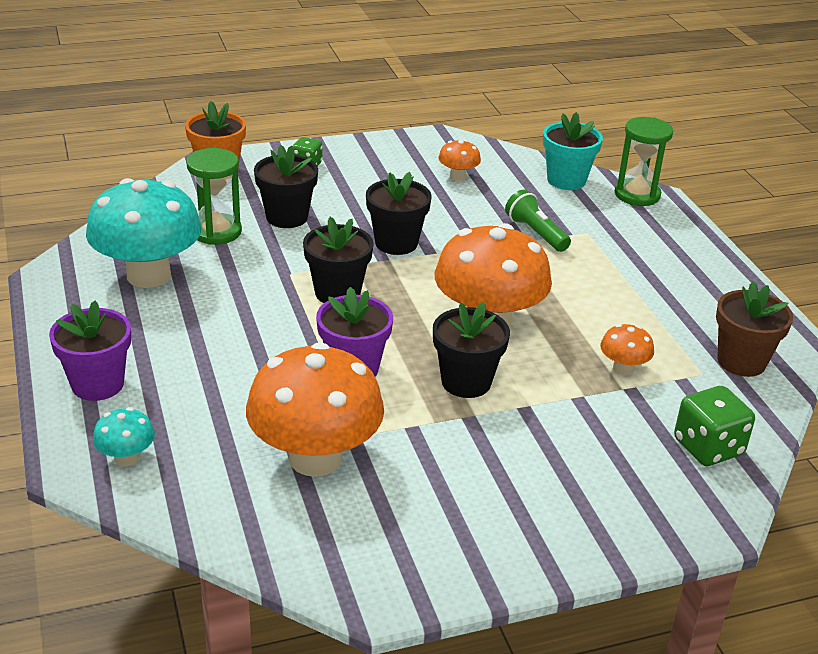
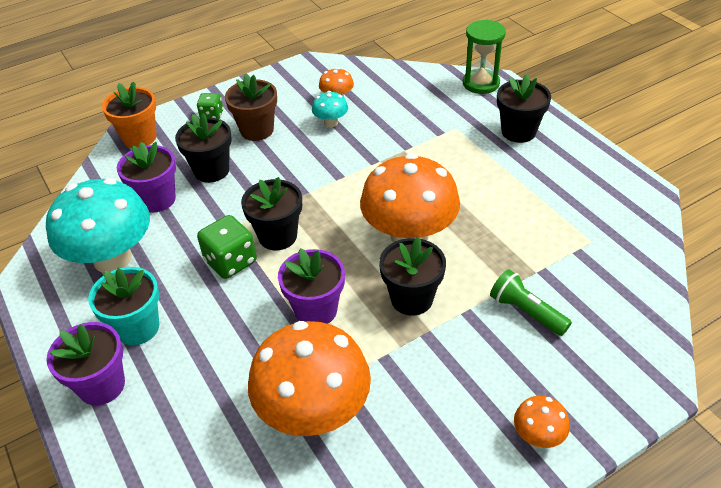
camera: 10 degrees left, 10 degrees up
(126, 458) = (151, 458): turquoise mushroom -> turquoise mushroom (331, 122)
(216, 232) = (157, 199): green hourglass -> purple flower pot
(396, 243) = (309, 175): black flower pot -> black flower pot (518, 132)
(536, 233) = (416, 138): green flashlight -> green flashlight (526, 312)
(566, 180) = (422, 82): turquoise flower pot -> turquoise flower pot (137, 328)
(623, 368) = (529, 252): orange mushroom -> orange mushroom (538, 436)
(708, 447) = (622, 312): green dice -> green dice (230, 262)
(741, 361) = (616, 222): brown flower pot -> brown flower pot (257, 130)

